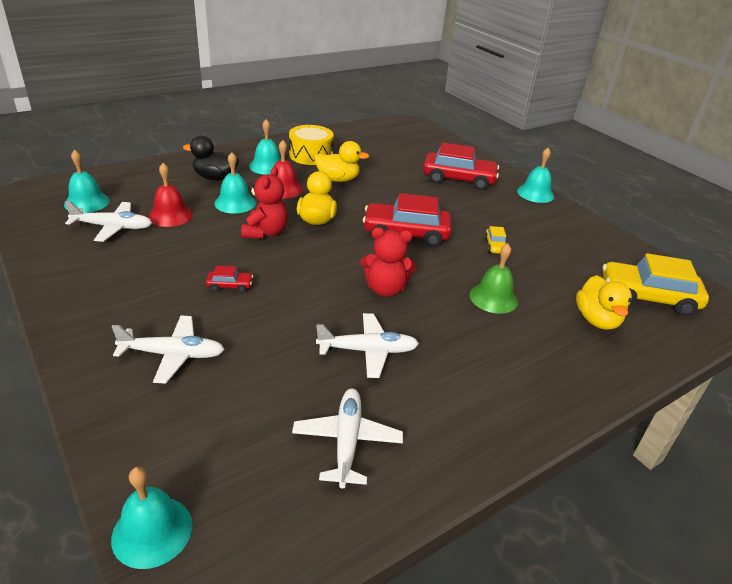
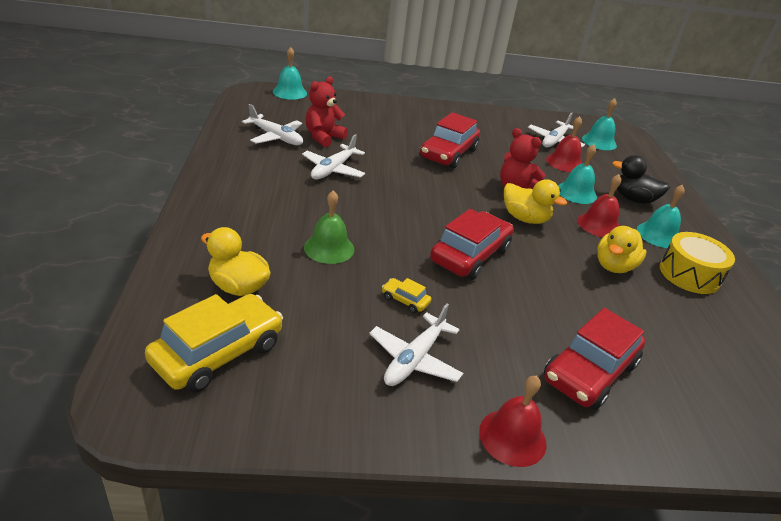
camera: 120 degrees right, 0 degrees up
(172, 354) = (394, 122): white plane -> white plane (414, 359)
(215, 178) = (633, 199): black duck -> black duck turned 105 degrees counterclockwise
(230, 286) = (448, 154): red car -> red car, size x2.28
(385, 289) = (391, 204): red teddy bear -> red teddy bear (323, 137)
(535, 193) = (512, 437): turquoise bell -> red bell

